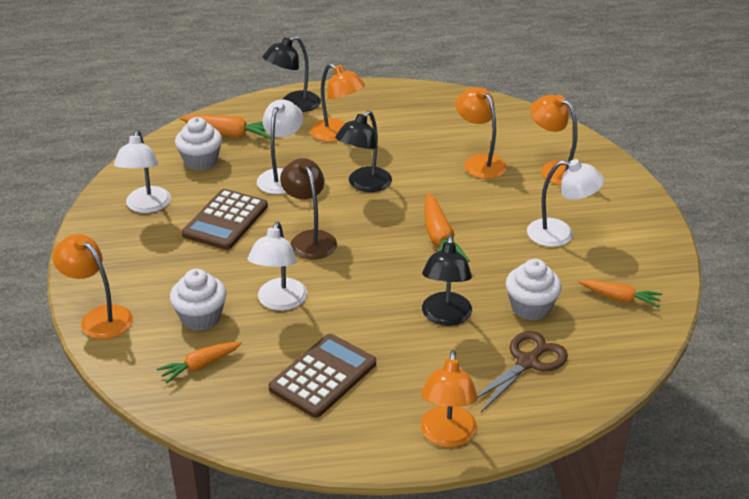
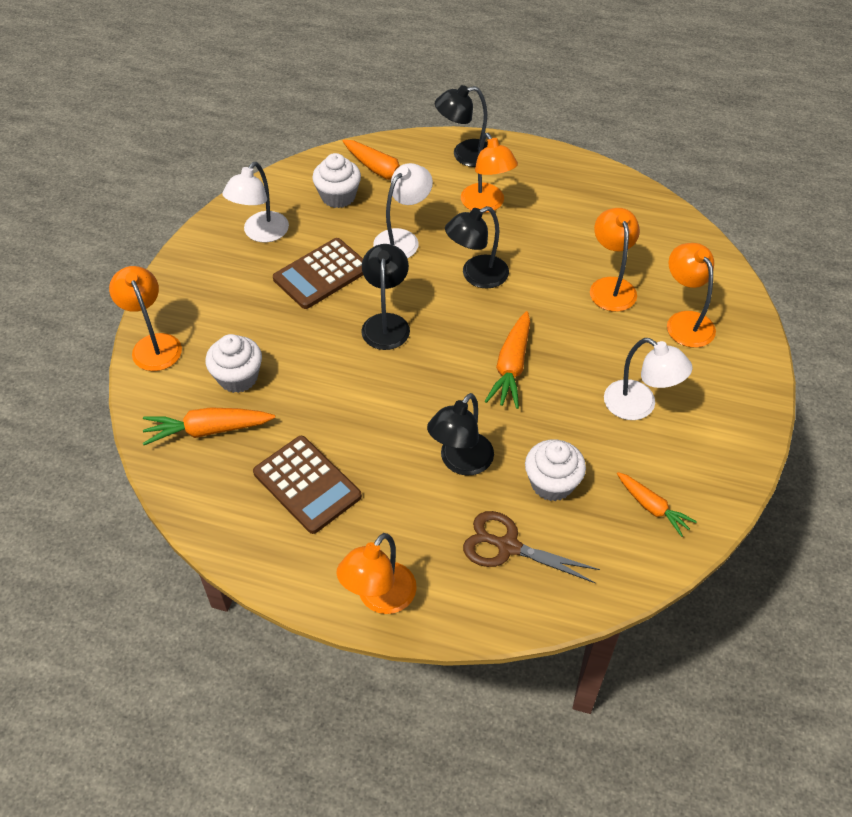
camera: 25 degrees right, 15 degrees up
(200, 365) = (208, 430): orange carrot -> orange carrot, size x1.50
(279, 302) = (316, 386): white lamp -> none
(310, 239) = (386, 323): brown lamp -> black lamp
(323, 376) = (307, 484): brown calculator -> brown calculator turned 75 degrees clockwise
(527, 362) = (508, 546): brown scissors -> brown scissors turned 135 degrees counterclockwise

